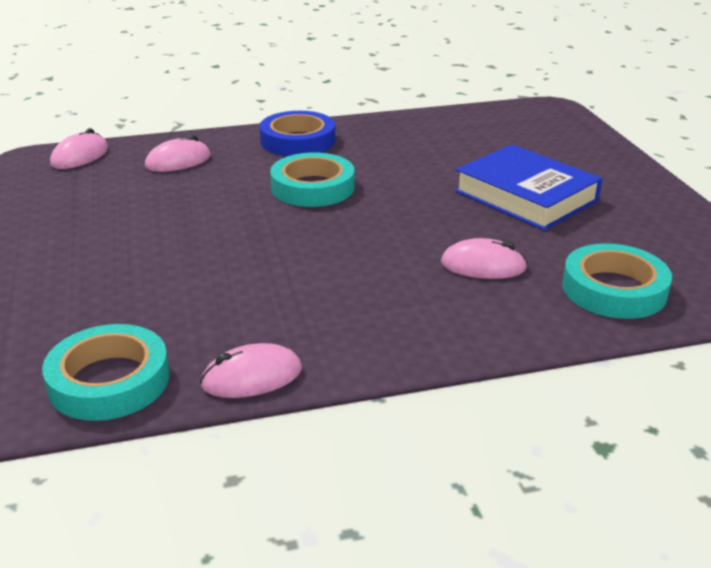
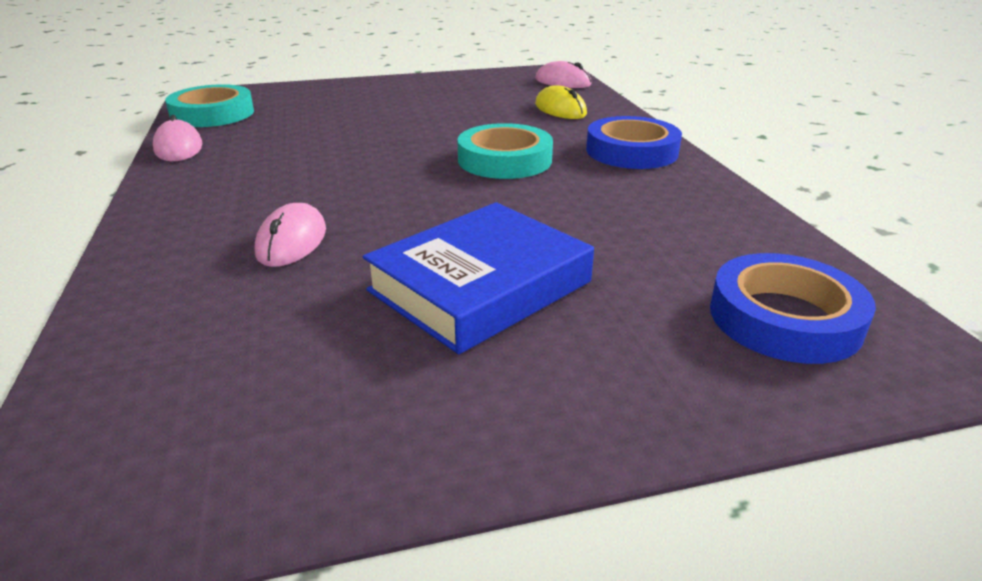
camera: 90 degrees right, 0 degrees up
(178, 161) = (560, 109): pink mouse -> yellow mouse
(530, 127) = (784, 318): none -> blue tape
(614, 289) = (180, 328): turquoise tape -> none

